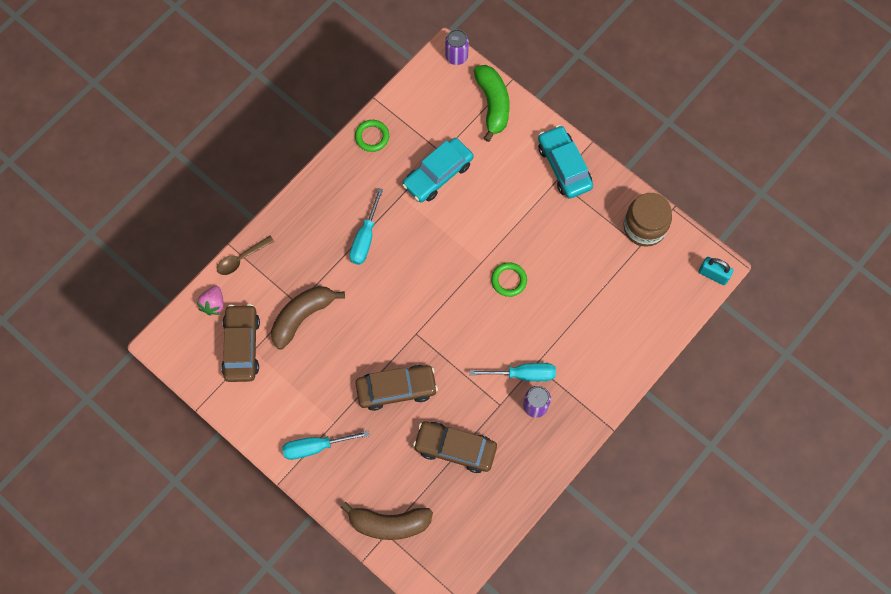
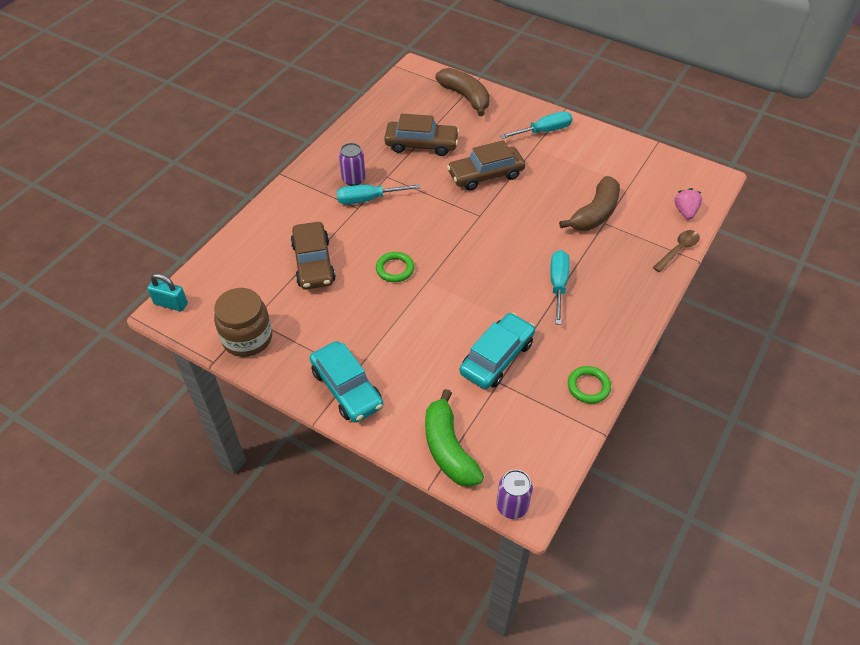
camera: 170 degrees right, 20 degrees down
(242, 346) = (641, 185): brown car -> brown car (313, 263)
(389, 523) = (465, 97): brown banana -> brown banana turned 60 degrees clockwise

